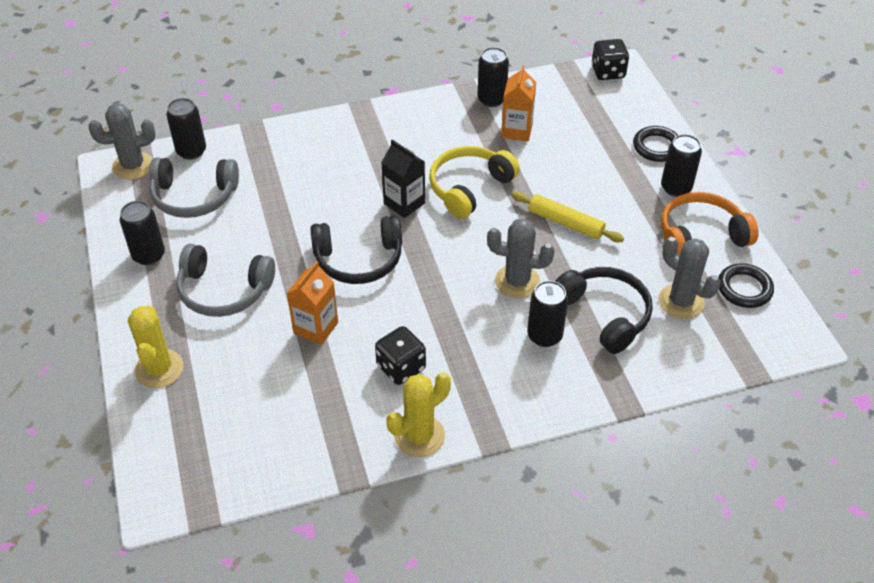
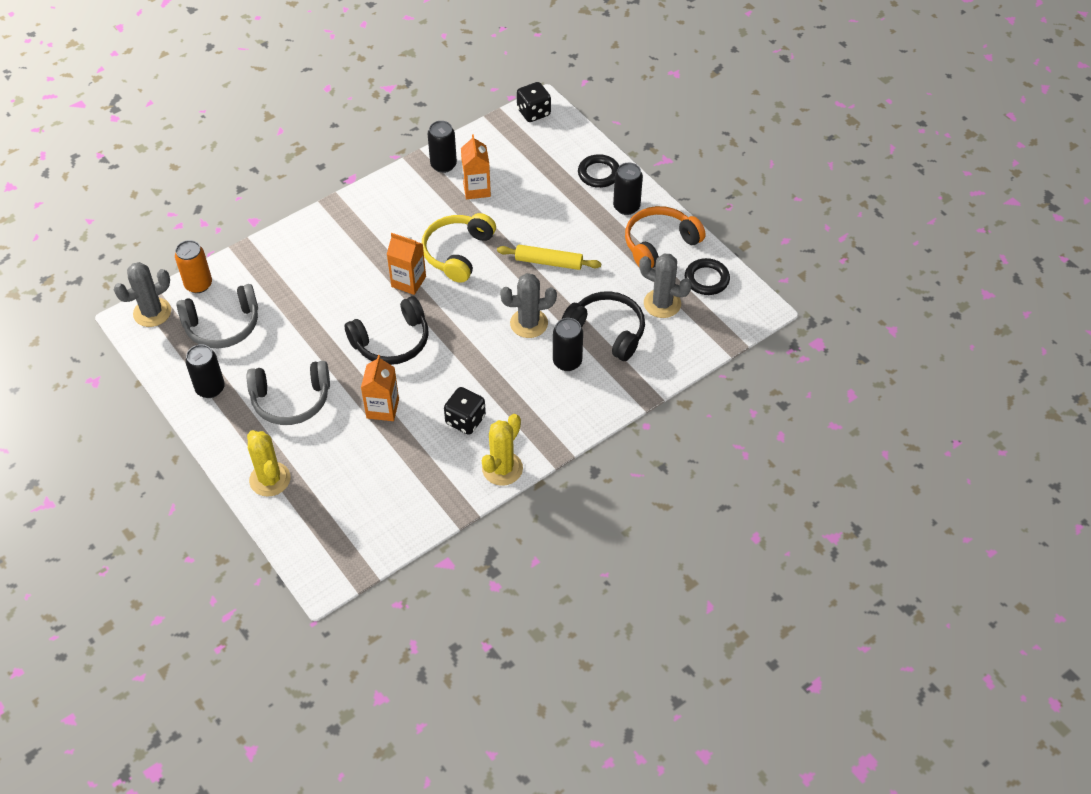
camera: 20 degrees left, 5 degrees up
(191, 151) = (198, 284): black can -> orange can
(404, 203) = (408, 281): black carton -> orange carton

